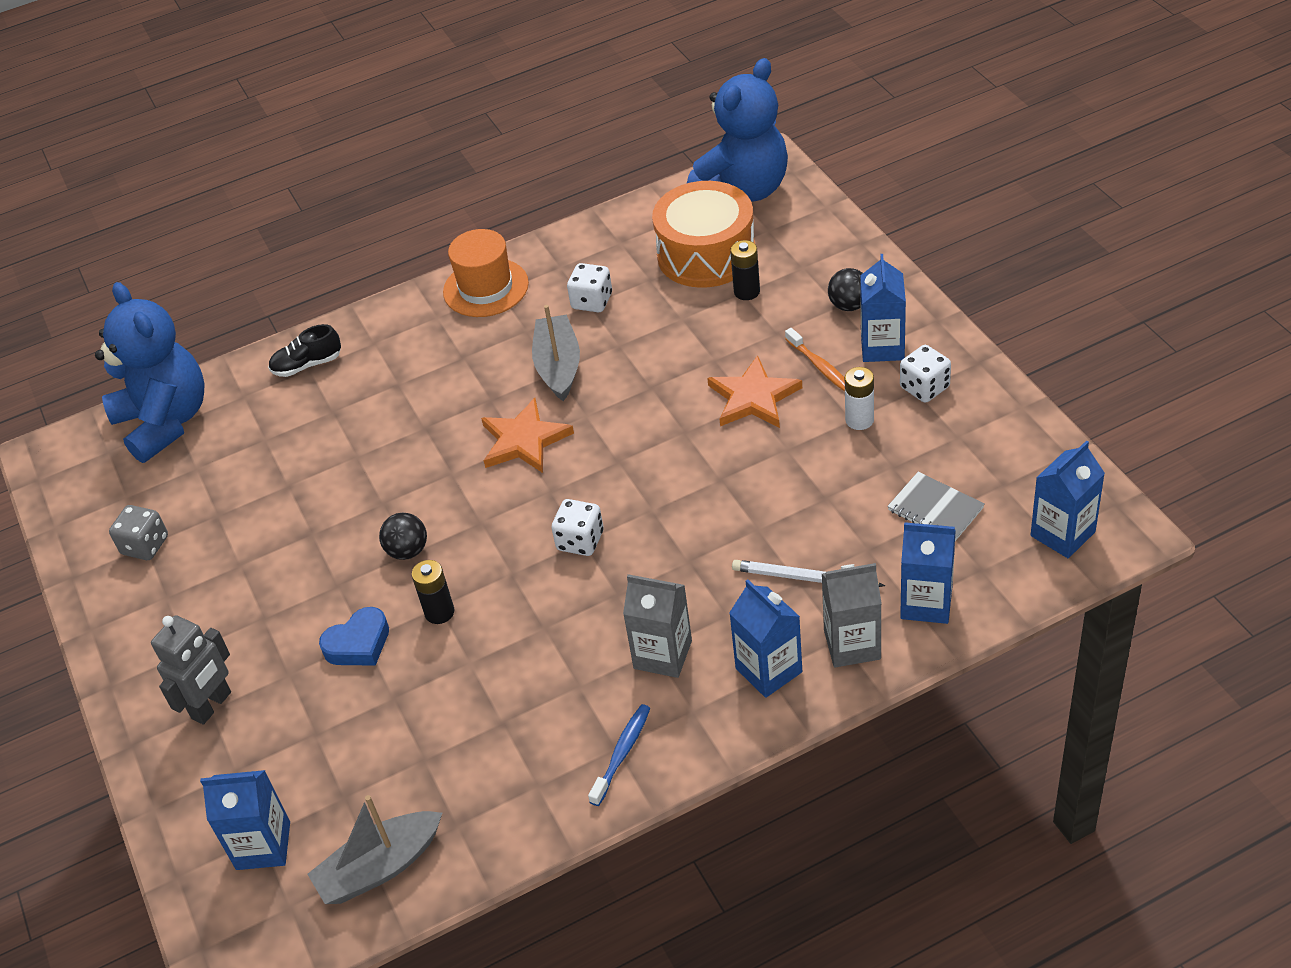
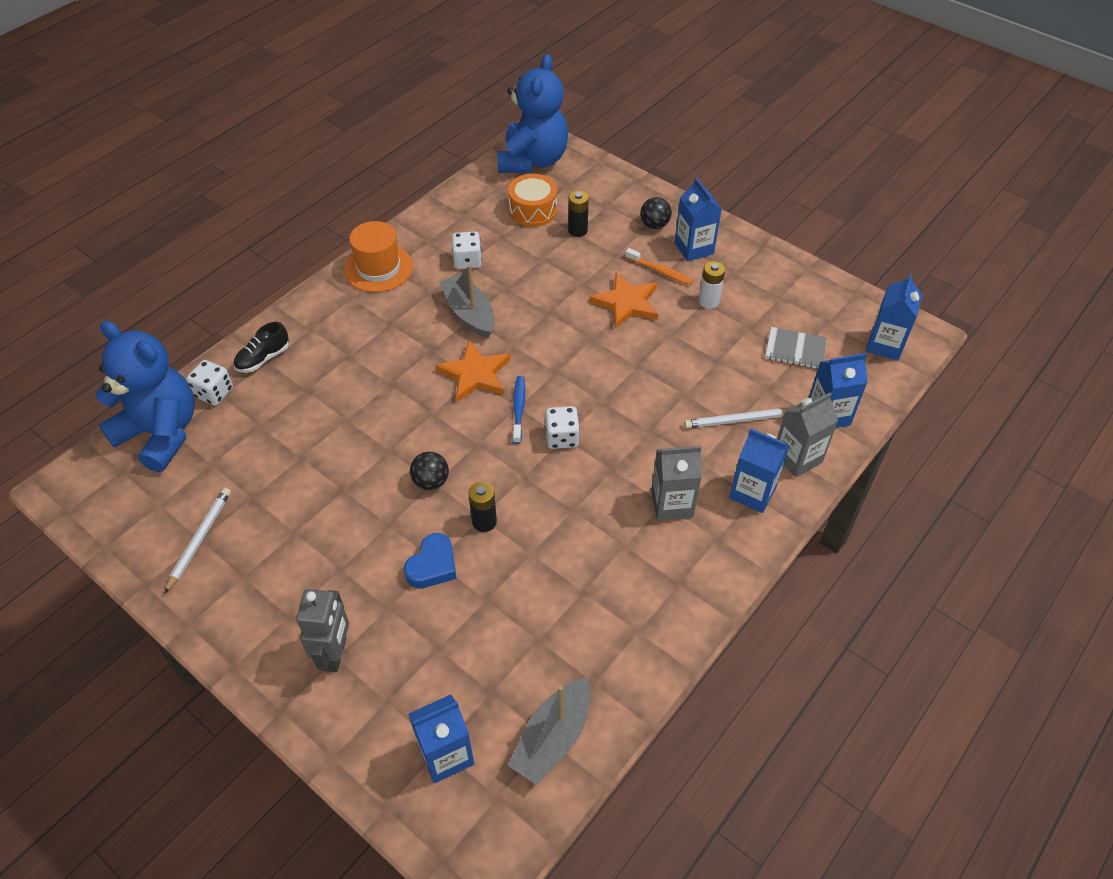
camera: 30 degrees left, 5 degrees up
(145, 545) = (199, 539): grey dice -> white pencil
(622, 753) = (686, 586): blue toothbrush -> blue toothbrush (519, 409)
(706, 254) = (533, 210): orange drum -> orange drum, size x0.65
(924, 387) = (738, 269): white dice -> white dice (214, 393)

